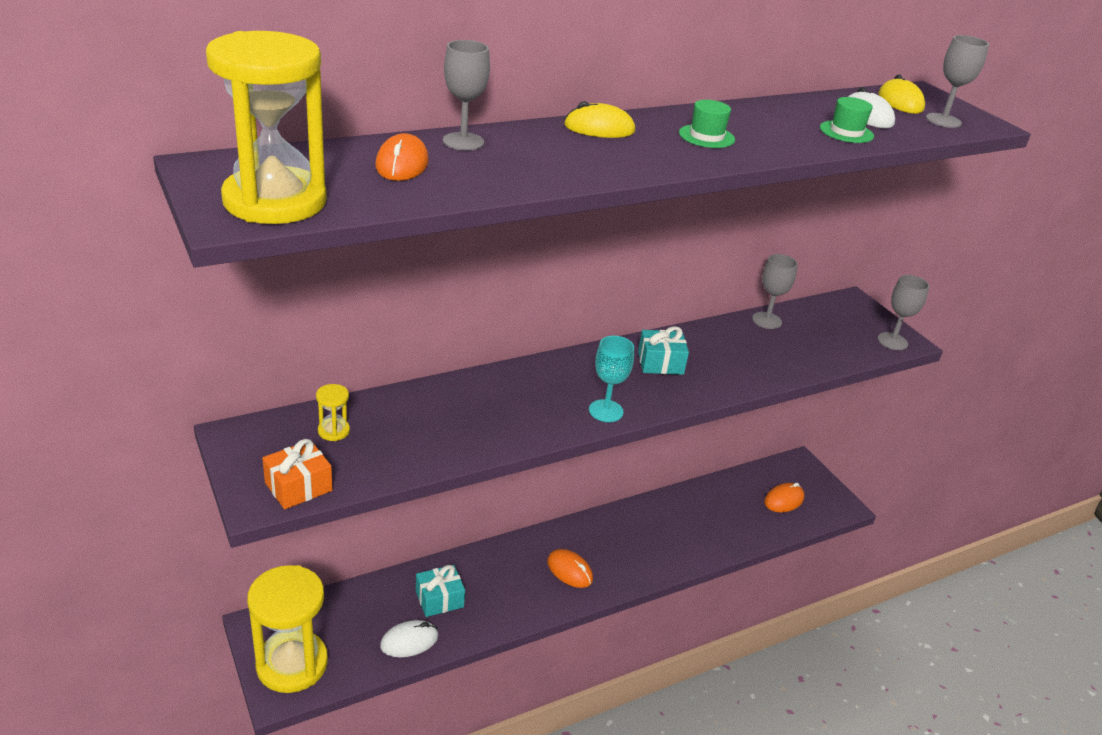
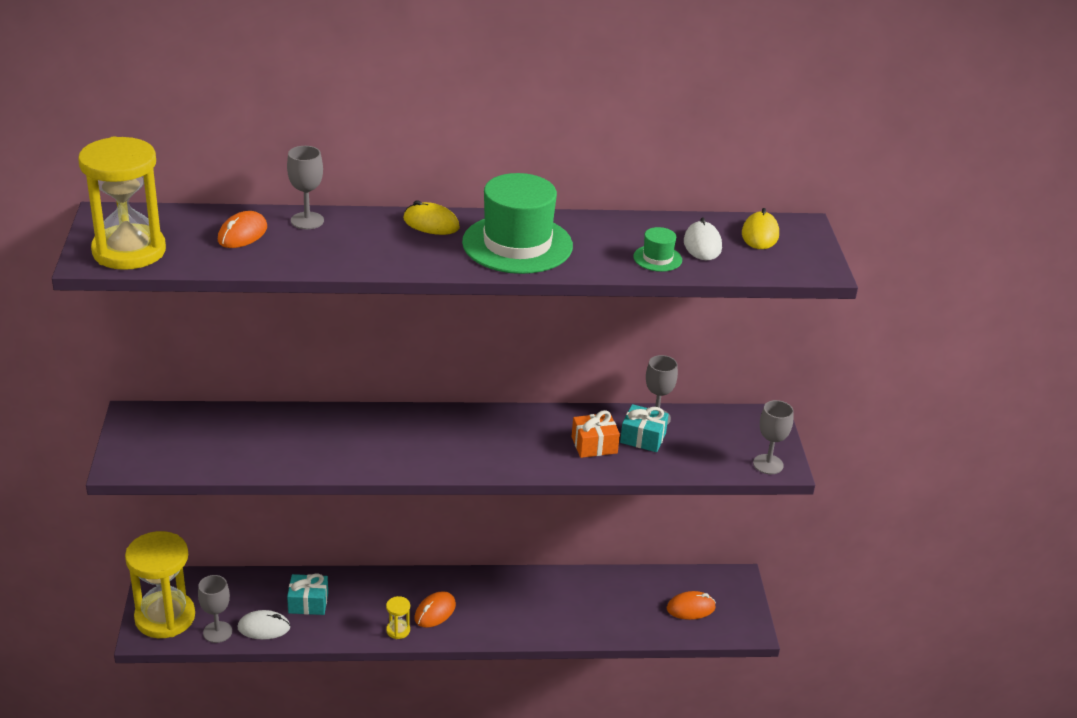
camera: 25 degrees right, 0 degrees up
(298, 486) = (152, 463): orange gift -> orange gift (594, 445)
(333, 431) = (204, 428): yellow hourglass -> yellow hourglass (398, 630)
(569, 570) = (435, 612): orange mouse -> orange mouse turned 60 degrees clockwise
(606, 411) = (431, 463): turquoise goblet -> none
(660, 363) = (516, 434): turquoise gift -> turquoise gift (643, 438)
(706, 136) = (517, 244): green hat -> green hat, size x2.27
(943, 120) = (777, 260): grey goblet -> grey goblet (217, 632)

